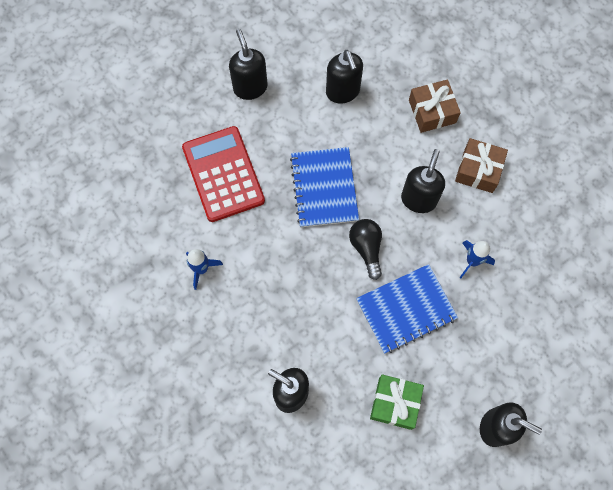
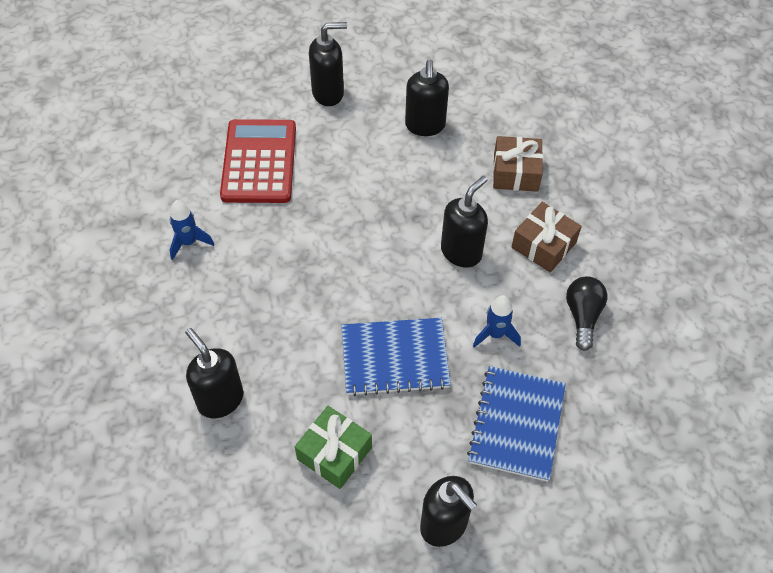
camera: 20 degrees right, 15 degrees down
(250, 87) = (328, 93): black soap dispenser -> black soap dispenser turned 75 degrees clockwise
(324, 188) = (361, 208): blue notebook -> blue notebook (517, 424)
(366, 248) = (379, 281): black light bulb -> black light bulb (582, 316)

